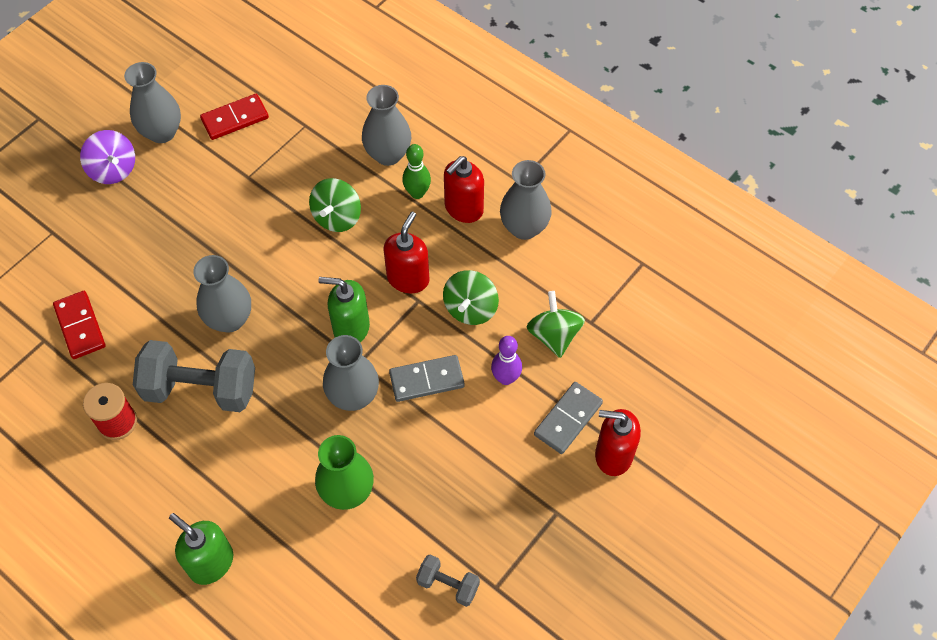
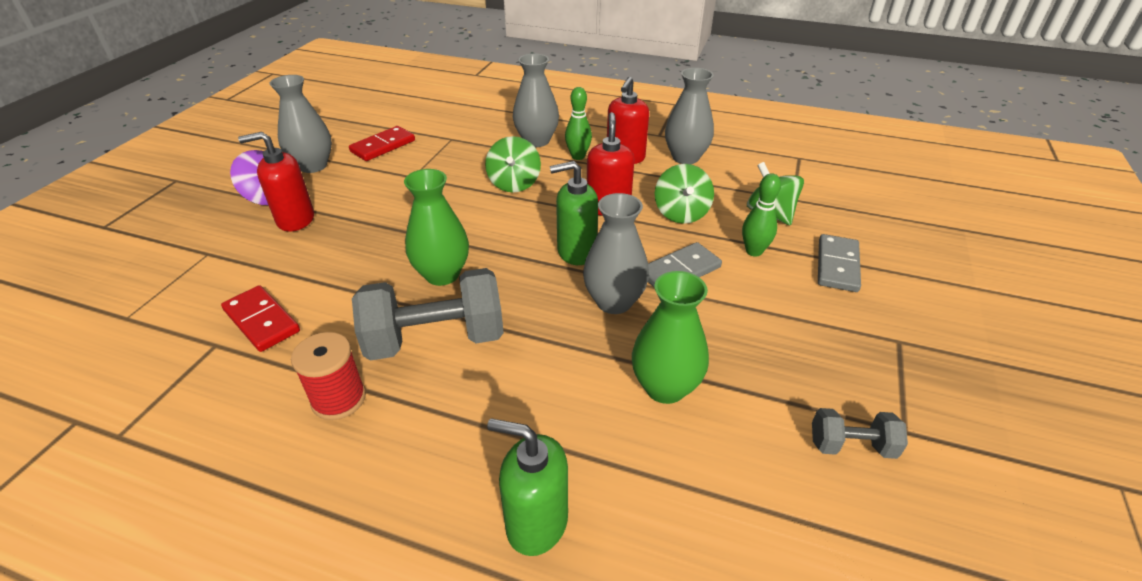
camera: 20 degrees left, 20 degrees down
(230, 319) = (442, 274): grey vase -> green vase
(506, 378) = (754, 251): purple bowling pin -> green bowling pin
(613, 455) = (904, 281): red soap dispenser -> red soap dispenser (295, 220)

